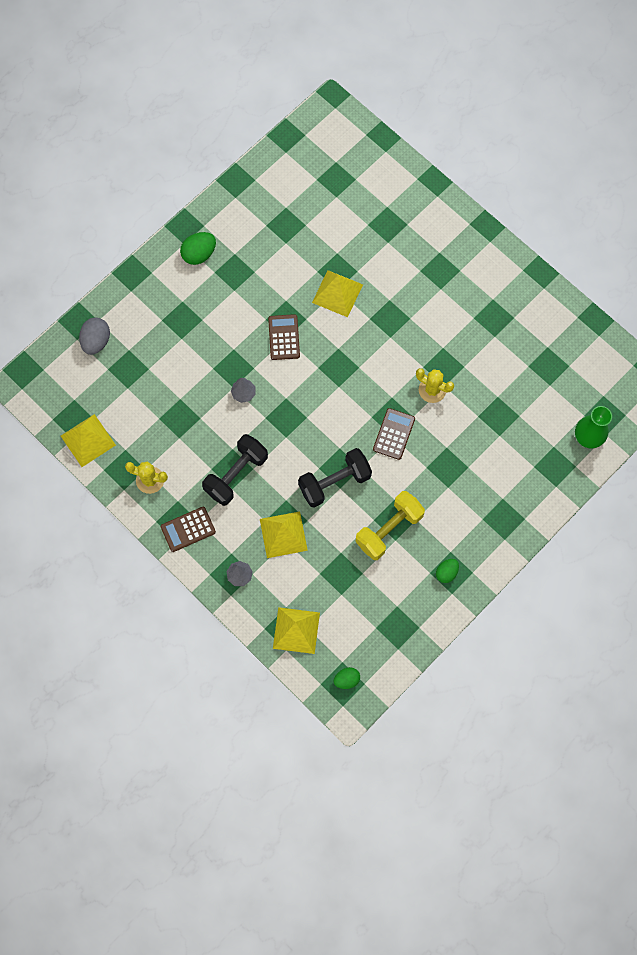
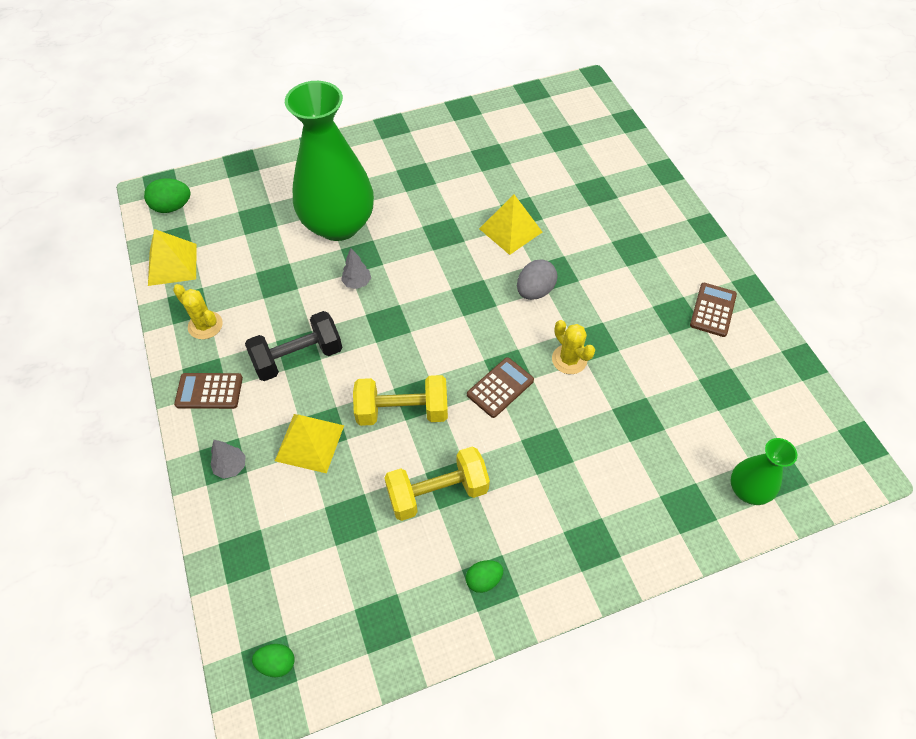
camera: 25 degrees right, 15 degrees down
(96, 341) = (244, 185): grey egg -> grey egg (535, 291)
(198, 346) = (338, 224): none -> green vase
(199, 254) = (390, 151): green egg -> green egg (172, 207)
(284, 337) = (431, 248): brown calculator -> brown calculator (713, 310)
(296, 630) = (254, 564): yellow pyramid -> none
(334, 482) = (402, 411): black dumbbell -> yellow dumbbell

